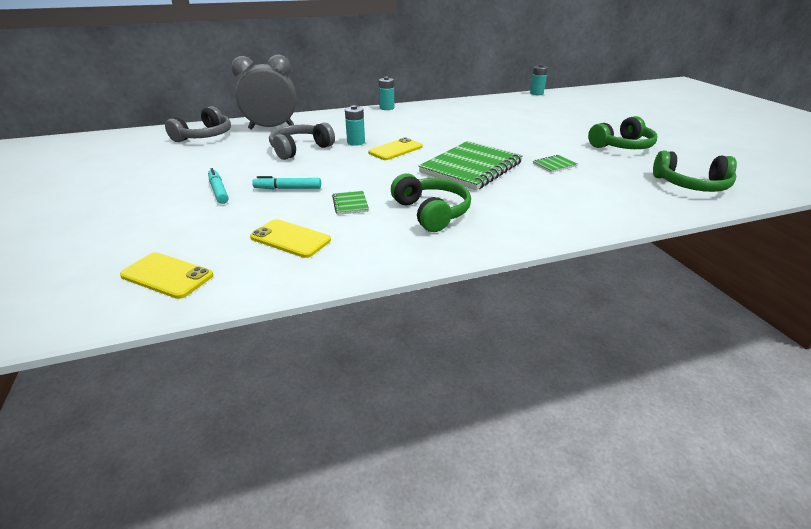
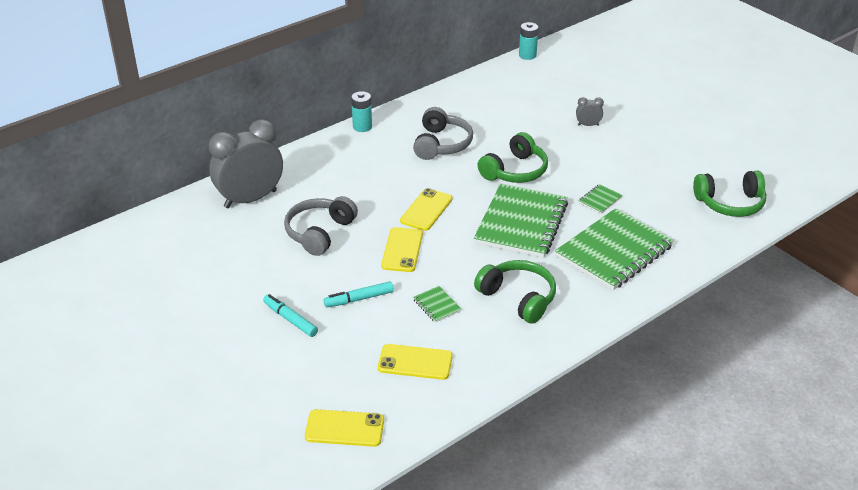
camera: 20 degrees left, 5 degrees up
(205, 136) = (182, 233): grey headphones -> grey headphones (442, 144)
(354, 167) = (402, 250): none -> yellow phone
(356, 142) = (373, 206): turquoise battery -> none
(550, 198) = (614, 252): none -> green notebook
(566, 126) = (588, 125): none -> grey clock
(622, 146) = (655, 152): green headphones -> green headphones (515, 171)

